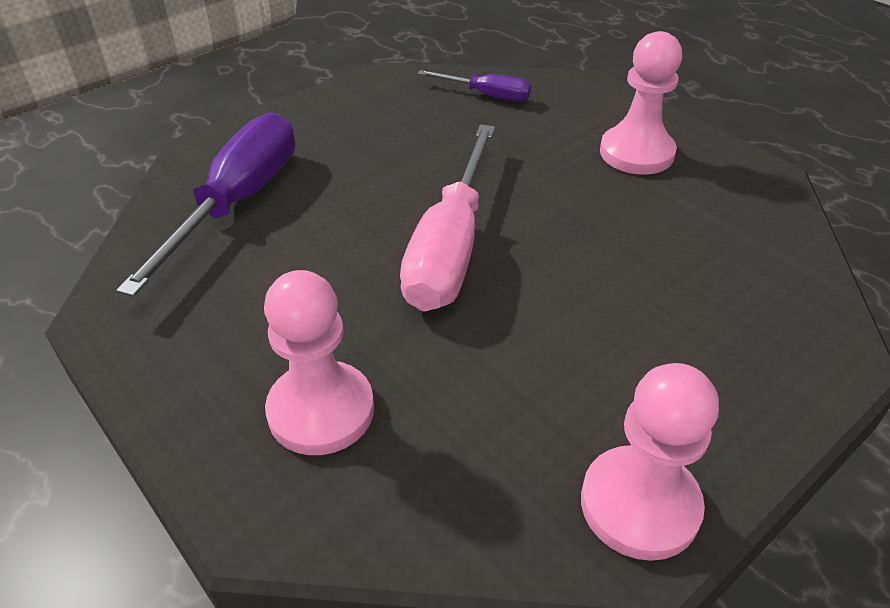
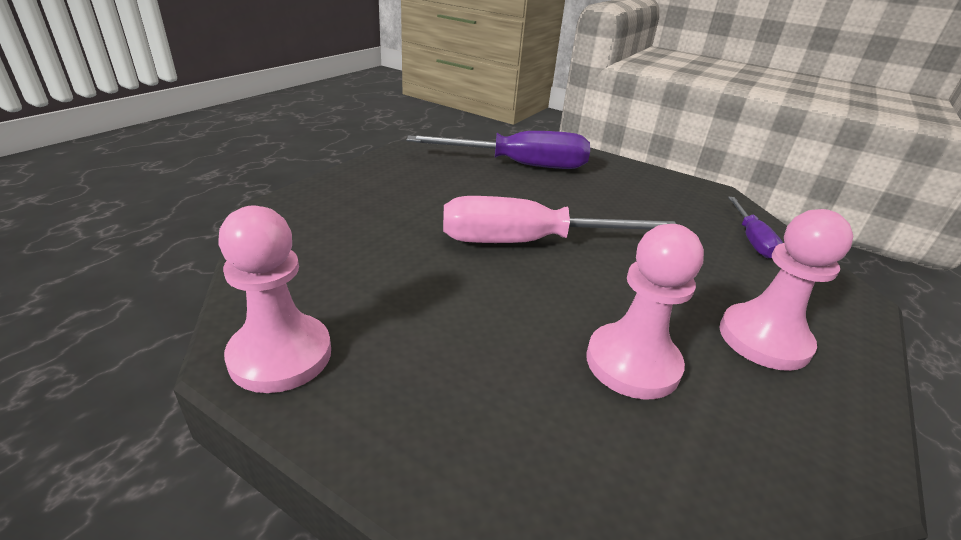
camera: 70 degrees right, 10 degrees down
(321, 410) = (352, 215): pink pawn -> pink pawn (632, 363)

